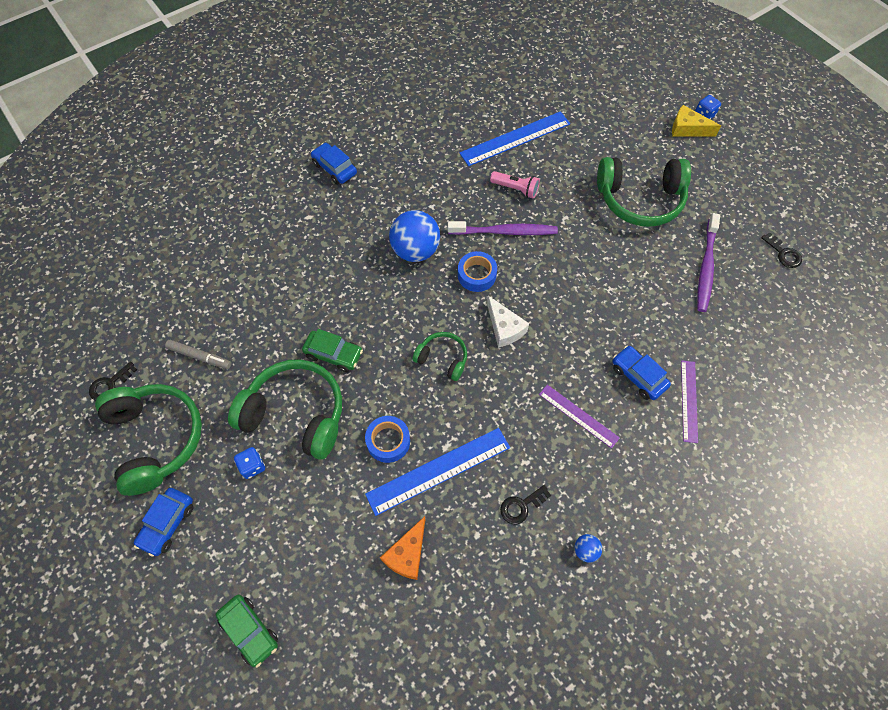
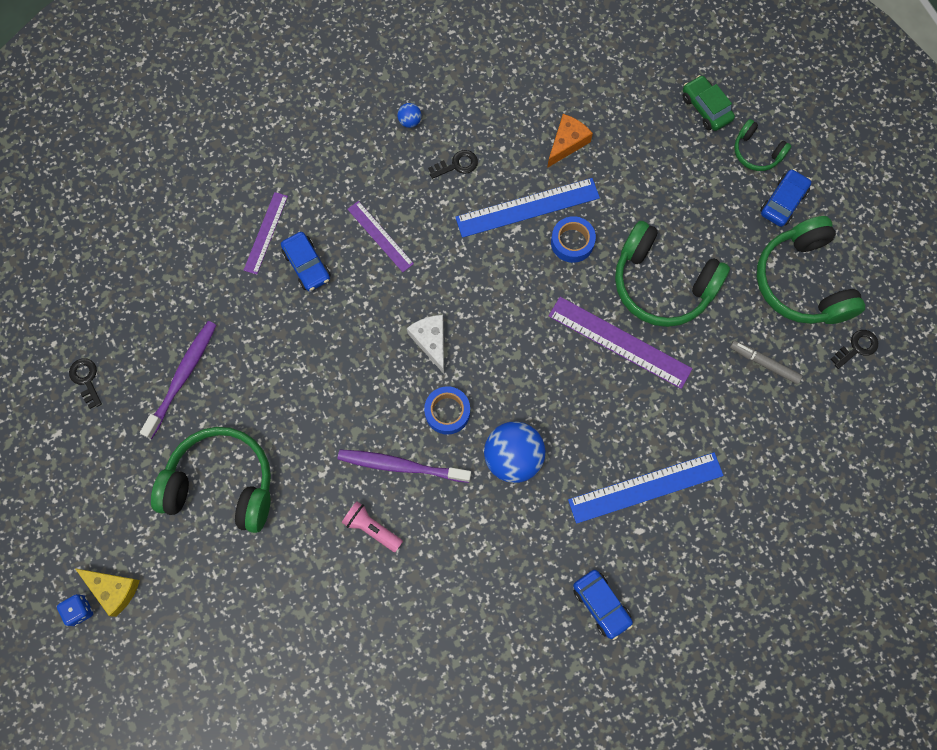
camera: 170 degrees left, 10 degrees up
(252, 466) = (705, 240): blue dice -> none
(333, 354) = (619, 342): green car -> purple ruler
(442, 359) = (504, 317): green headphones -> green headphones (756, 152)
(515, 138) = (351, 615): blue ruler -> blue ruler (645, 488)

